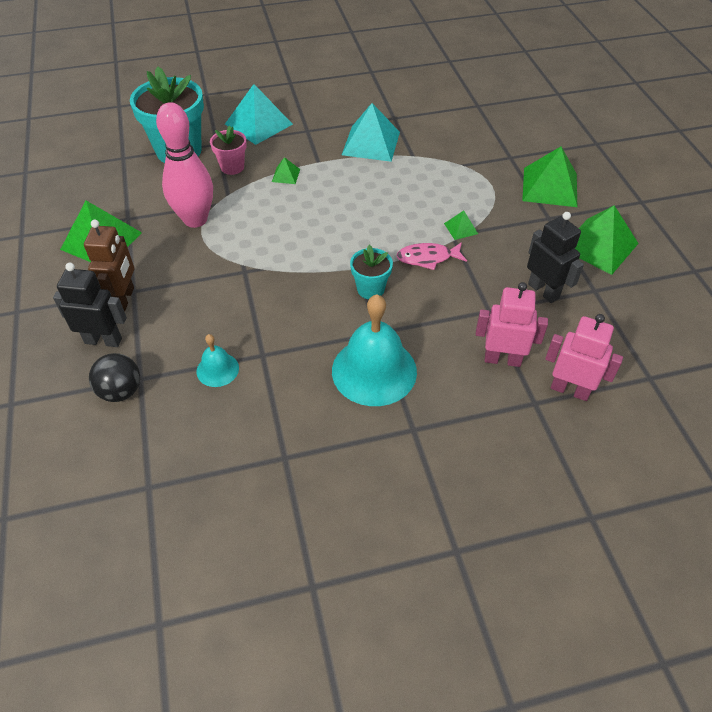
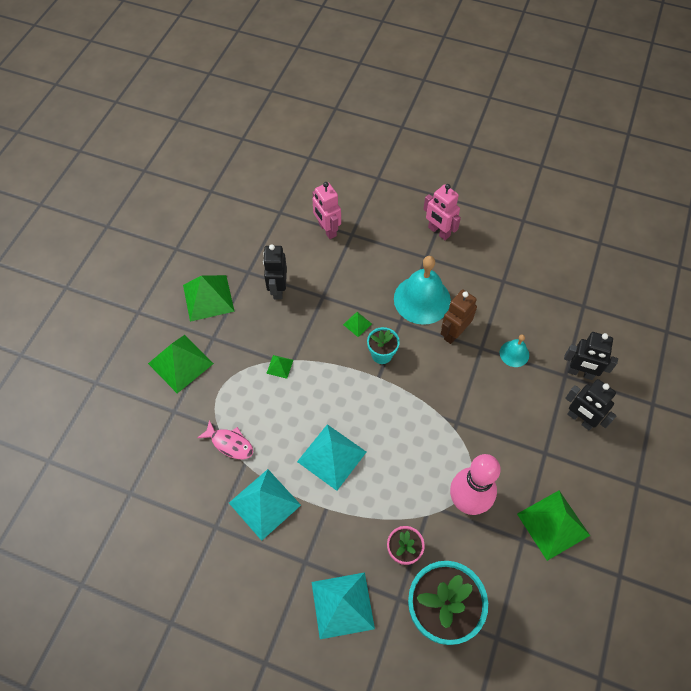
camera: 145 degrees left, 10 degrees up
(121, 391) = (580, 373): black ball -> black robot
(124, 299) = (554, 448): brown robot -> brown robot (454, 333)
(286, 175) = (364, 509): green pyramid -> green pyramid (357, 324)
(344, 192) = (332, 456): none -> turquoise pyramid
(427, 258) = (324, 356): pink fish -> pink fish (230, 443)
(502, 359) = (345, 264): pink robot -> pink robot (438, 232)

